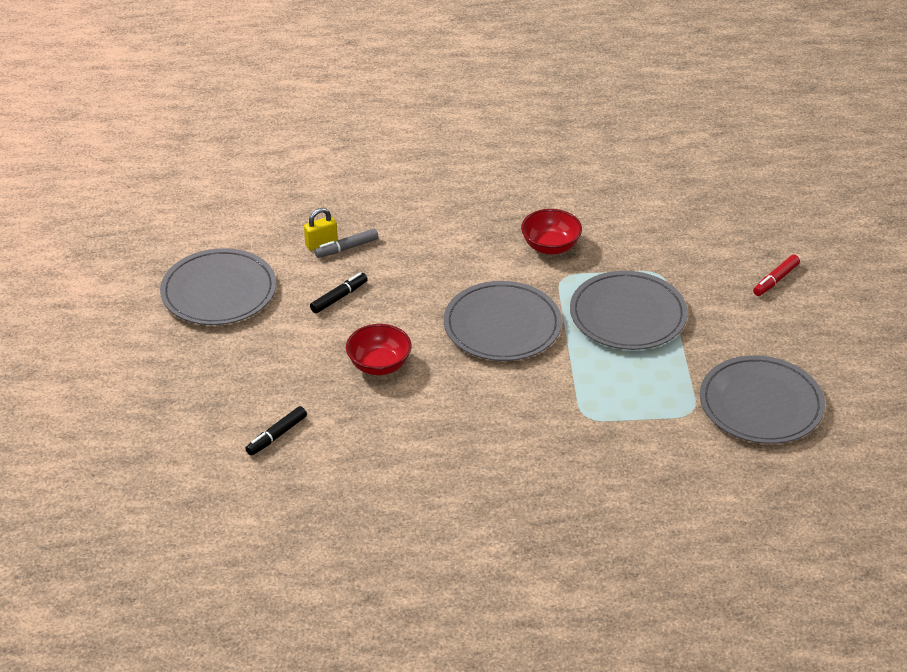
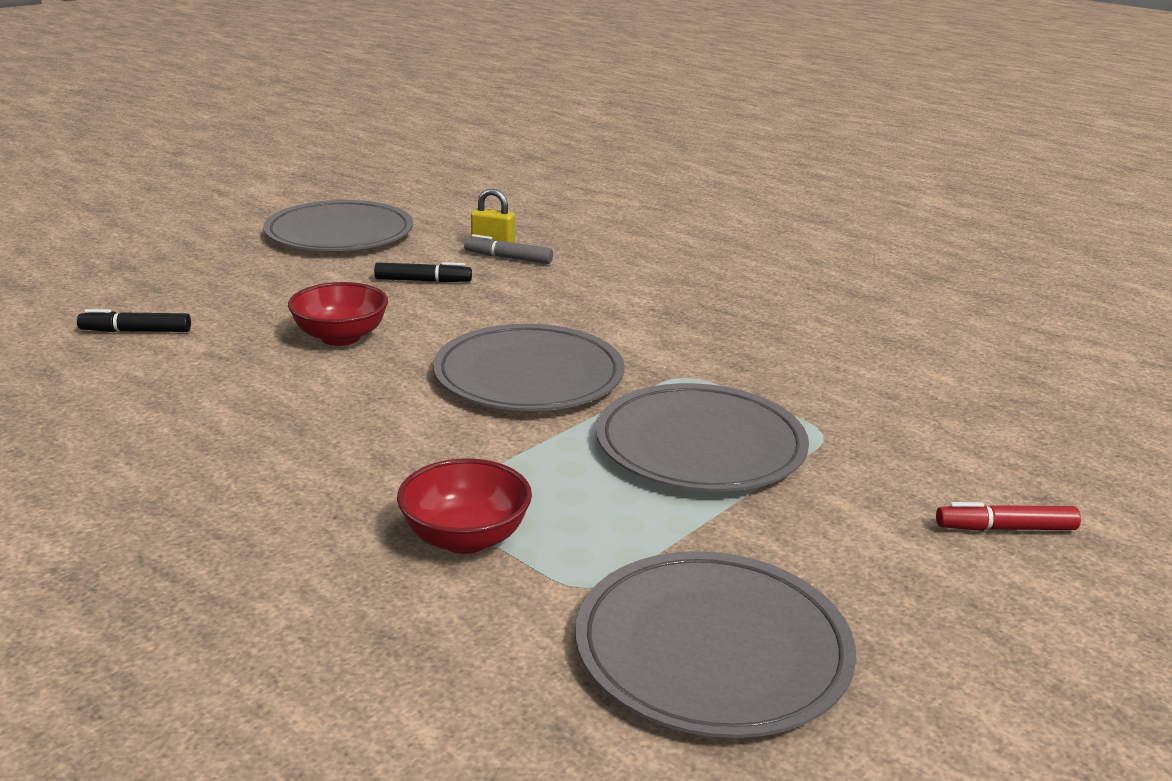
camera: 45 degrees right, 15 degrees down
(550, 246) = (724, 348): red bowl -> red bowl (465, 538)

